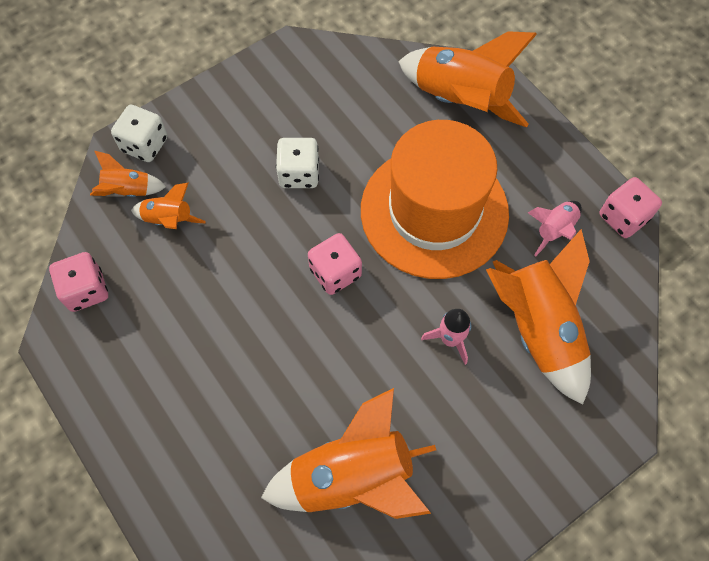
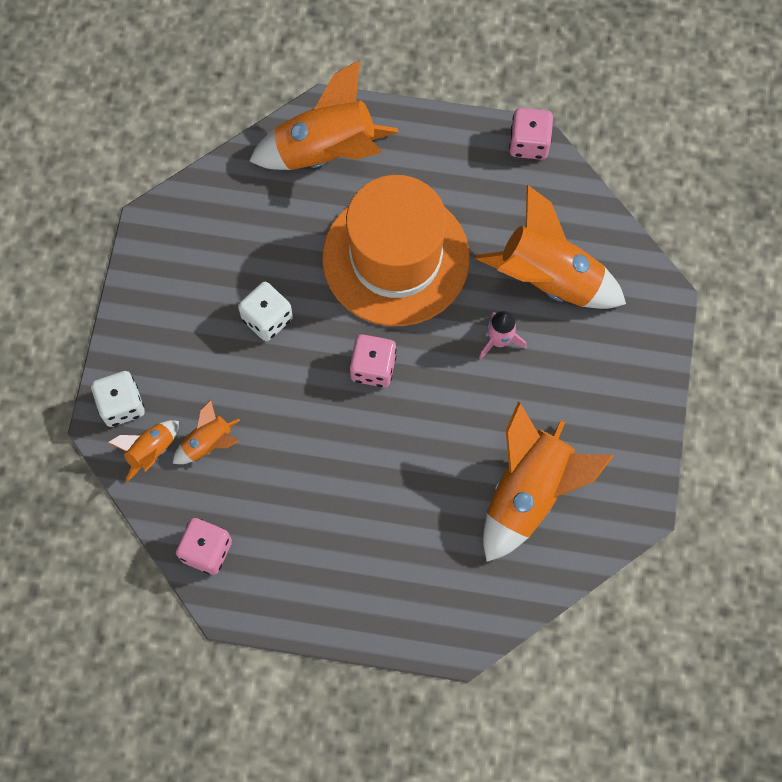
camera: 45 degrees left, 5 degrees up
(554, 230) = (491, 195): pink rocket -> none

